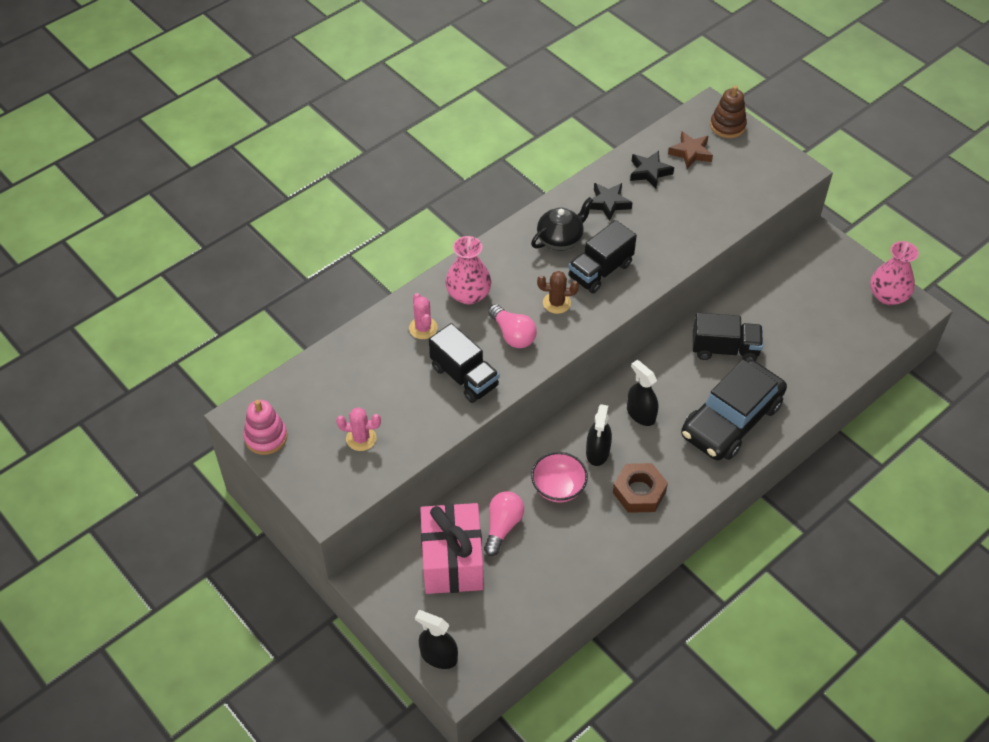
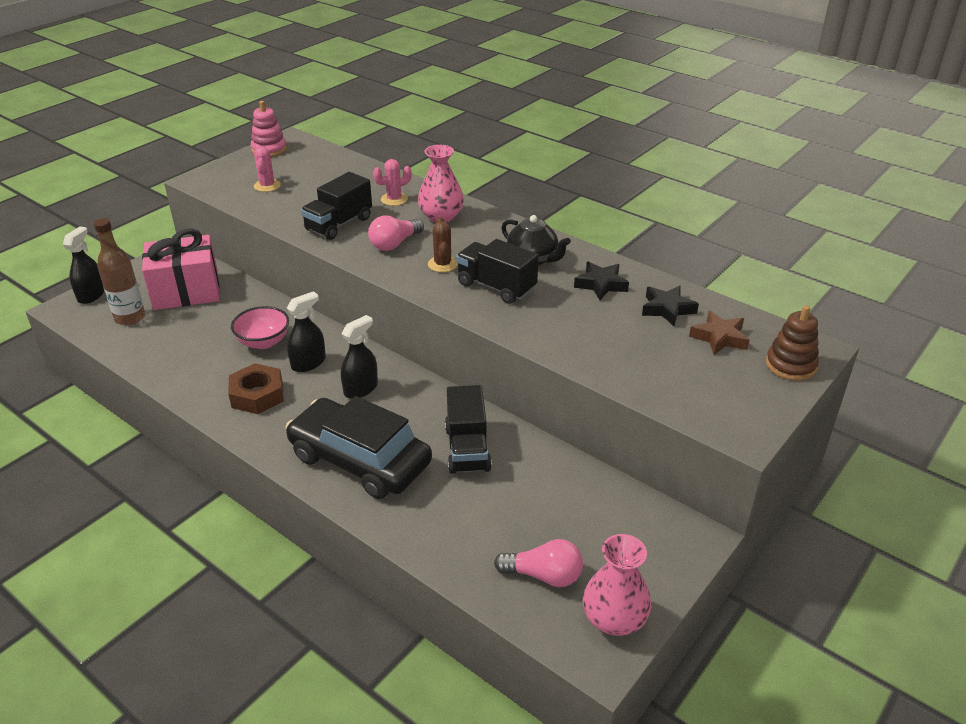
camera: 80 degrees right, 15 degrees down
(493, 611) = (130, 318): none -> brown bottle
(502, 526) = (220, 314): pink light bulb -> pink light bulb (543, 575)
(597, 452) = (308, 363): black spray bottle -> black spray bottle turned 135 degrees clockwise

